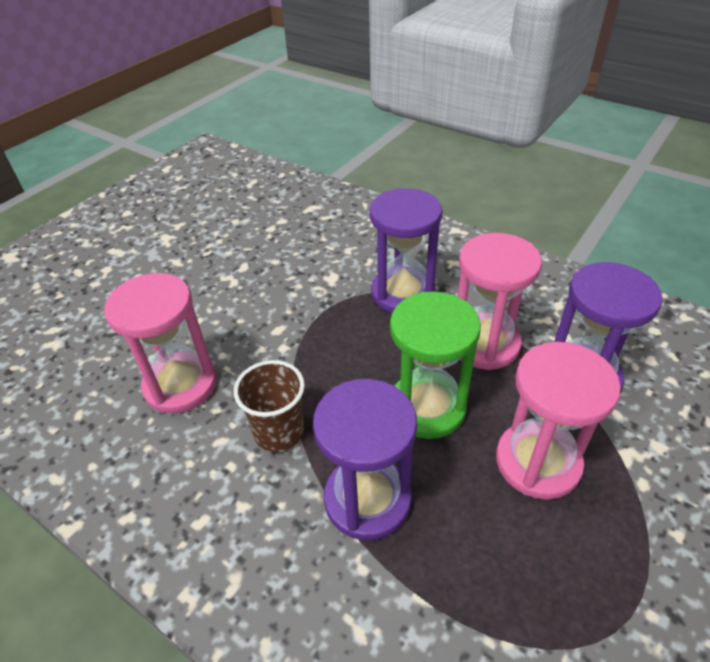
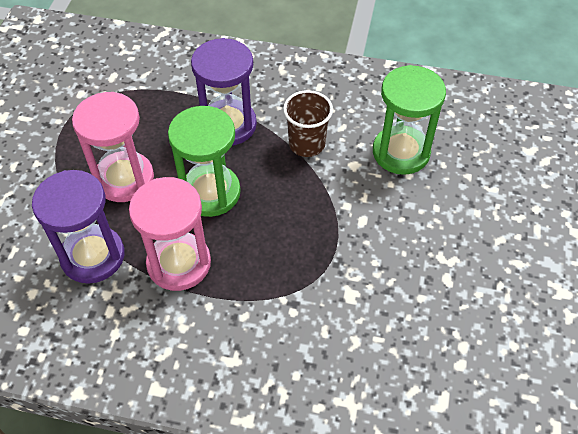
camera: 155 degrees right, 10 degrees up
(180, 384) = (401, 152): pink hourglass -> green hourglass
(403, 293) = (271, 297): purple hourglass -> none

